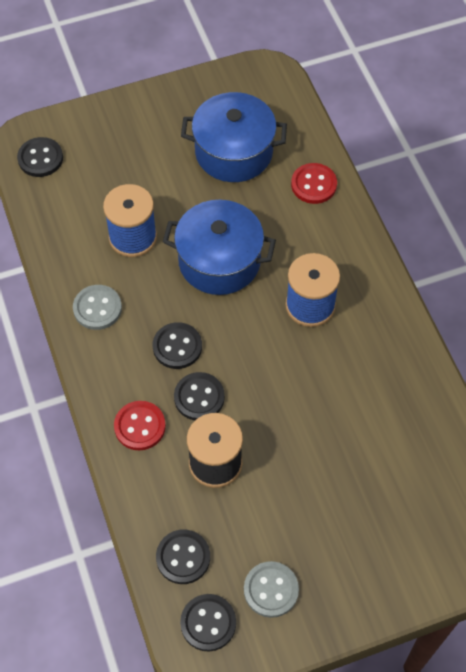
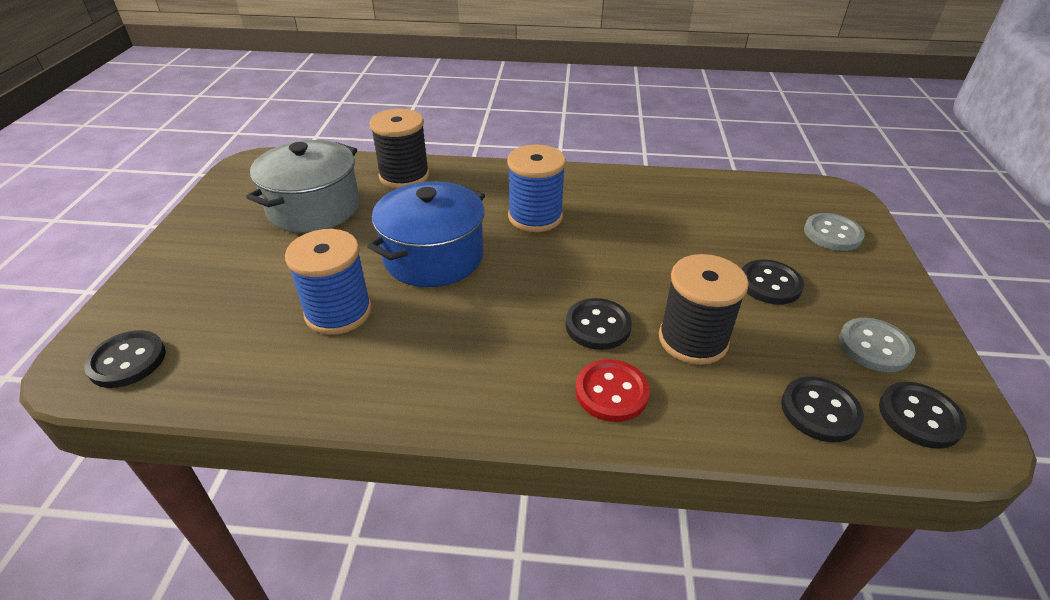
camera: 65 degrees left, 20 degrees down
(97, 308) = (409, 377): grey button -> grey button (832, 234)
(177, 347) = (518, 322): black button -> black button (770, 284)
(234, 152) = (314, 208): blue pot -> grey pot
(313, 184) = (404, 176): red button -> black spool

